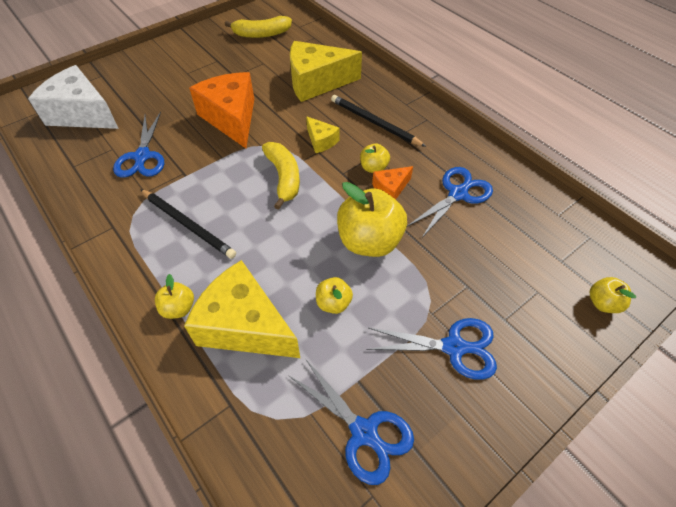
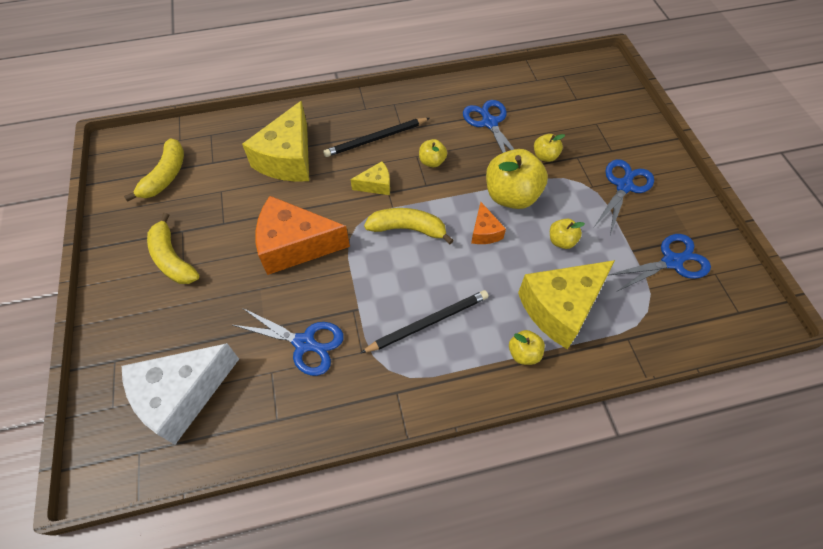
camera: 65 degrees left, 5 degrees up
(191, 66) = (172, 258): none -> yellow banana
(390, 189) = (462, 160): orange cheese -> orange cheese (484, 232)
(603, 303) = (617, 97): yellow apple -> yellow apple (545, 156)

